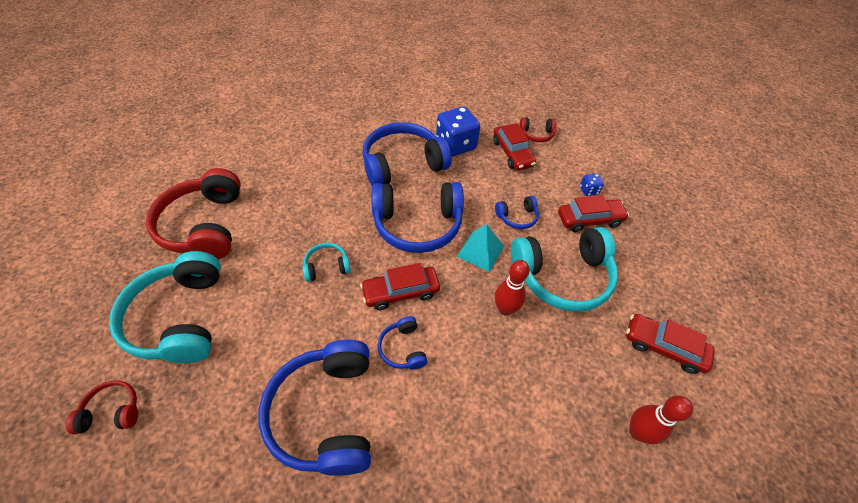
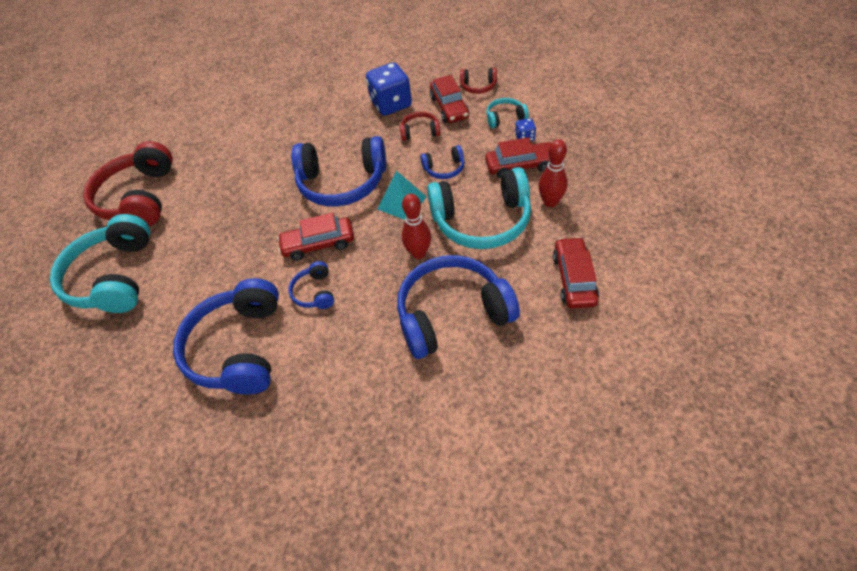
camera: 10 degrees right, 0 degrees up
(112, 411) = (54, 353): red headphones -> red headphones (420, 132)
(327, 266) = (250, 226): turquoise headphones -> turquoise headphones (505, 118)
(403, 164) = (334, 127): blue headphones -> blue headphones (452, 314)
(637, 432) = (531, 353): red bowling pin -> red bowling pin (550, 202)
(663, 347) = (574, 279): red car -> red car turned 60 degrees clockwise

